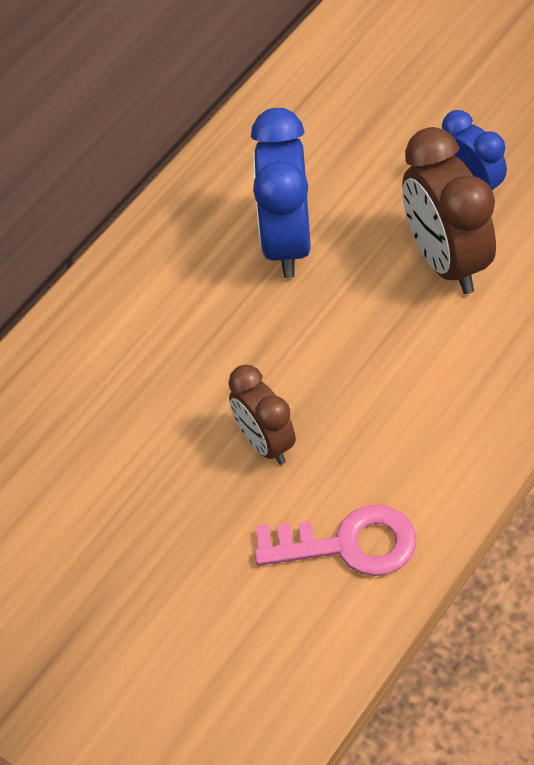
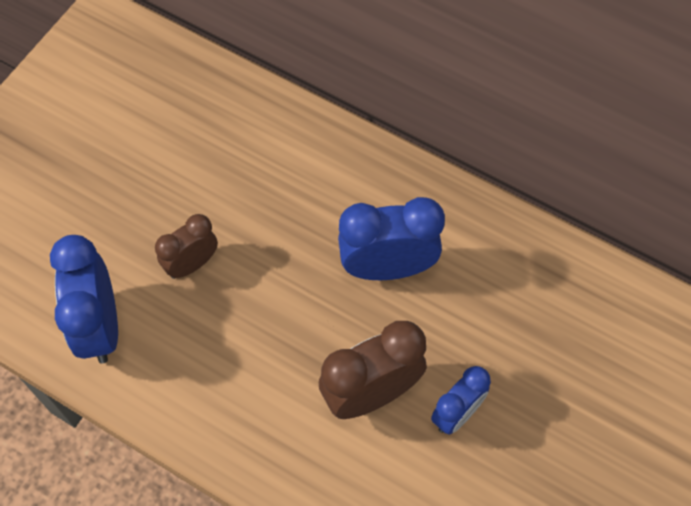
camera: 80 degrees right, 10 degrees up
(348, 544) = (100, 326): pink key -> blue clock

